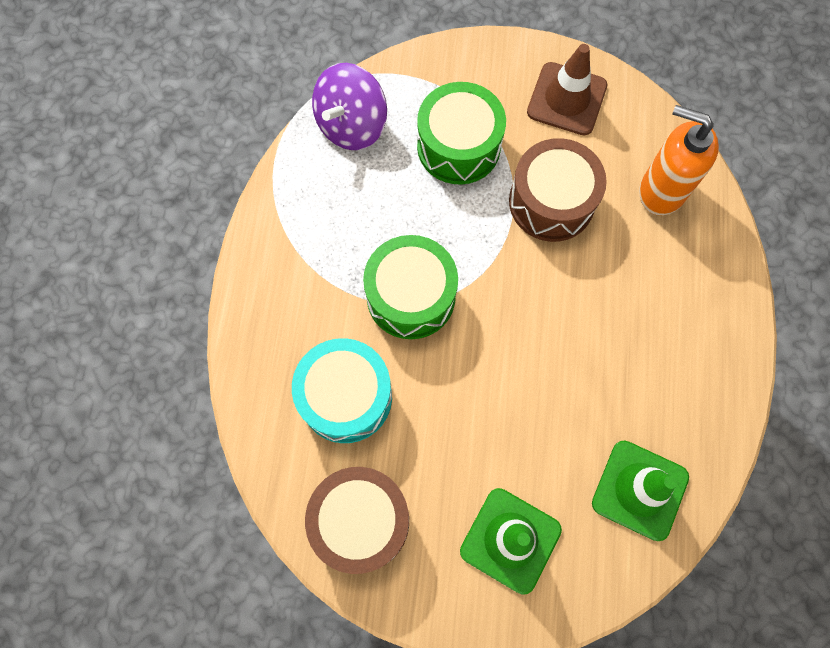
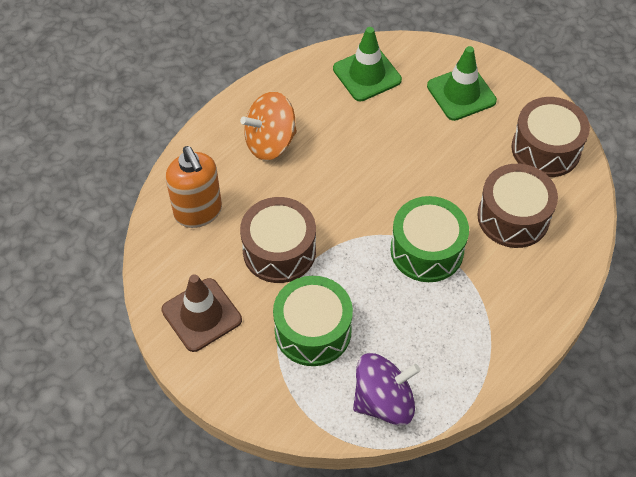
camera: 145 degrees left, 15 degrees down
(346, 397) = (513, 217): turquoise drum -> brown drum
(665, 318) = (270, 142): none -> orange spinning top

